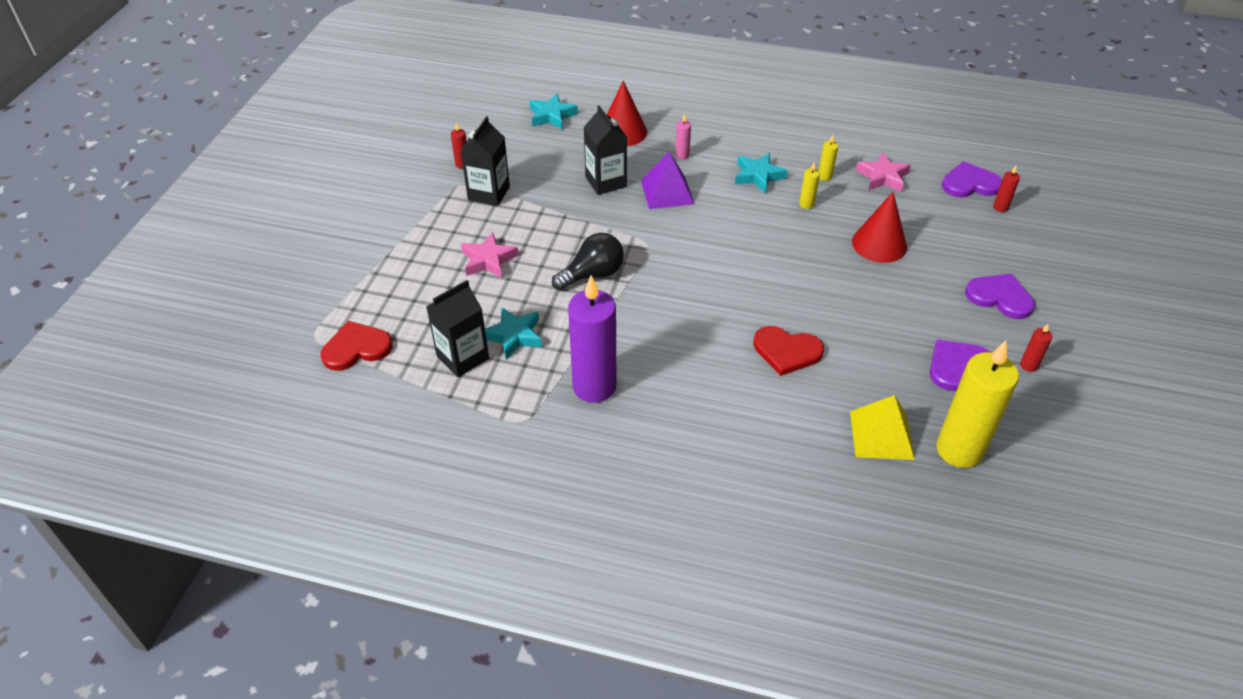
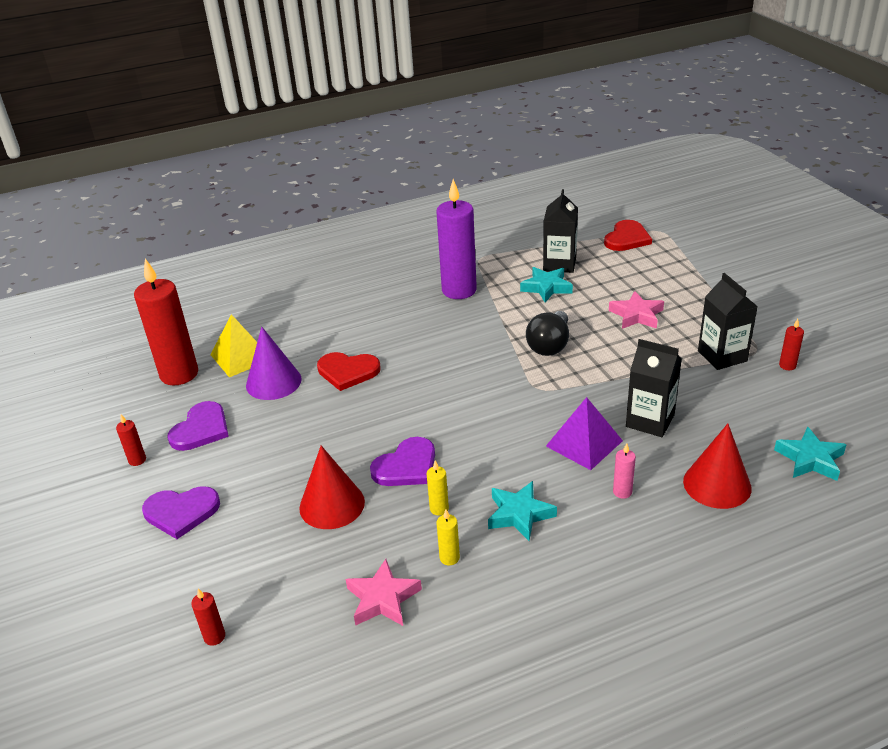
camera: 145 degrees right, 10 degrees down
(786, 351) = (348, 371): red heart -> red heart turned 150 degrees counterclockwise
(864, 381) = (273, 382): none -> purple cone
(959, 450) = (179, 374): yellow candle -> red candle
(970, 183) = (268, 656): purple heart -> purple heart (406, 466)

